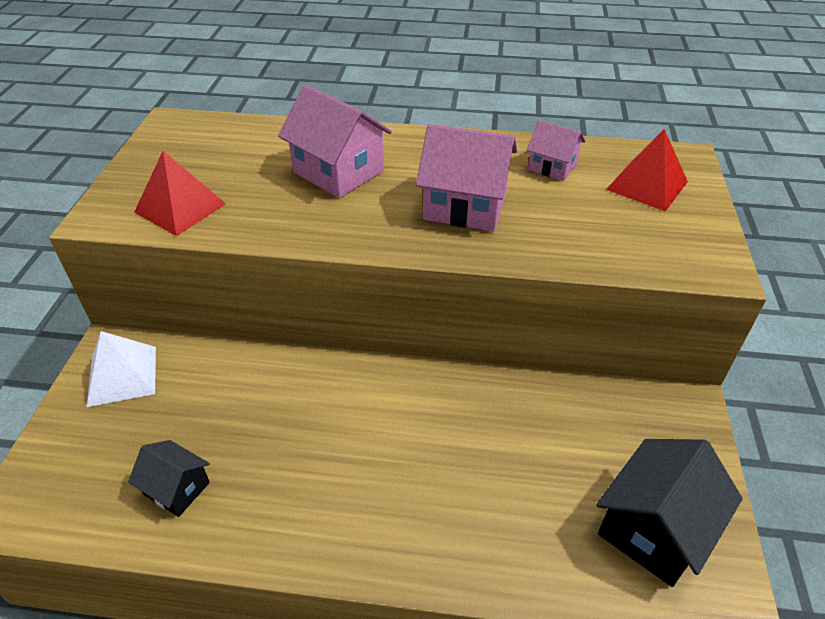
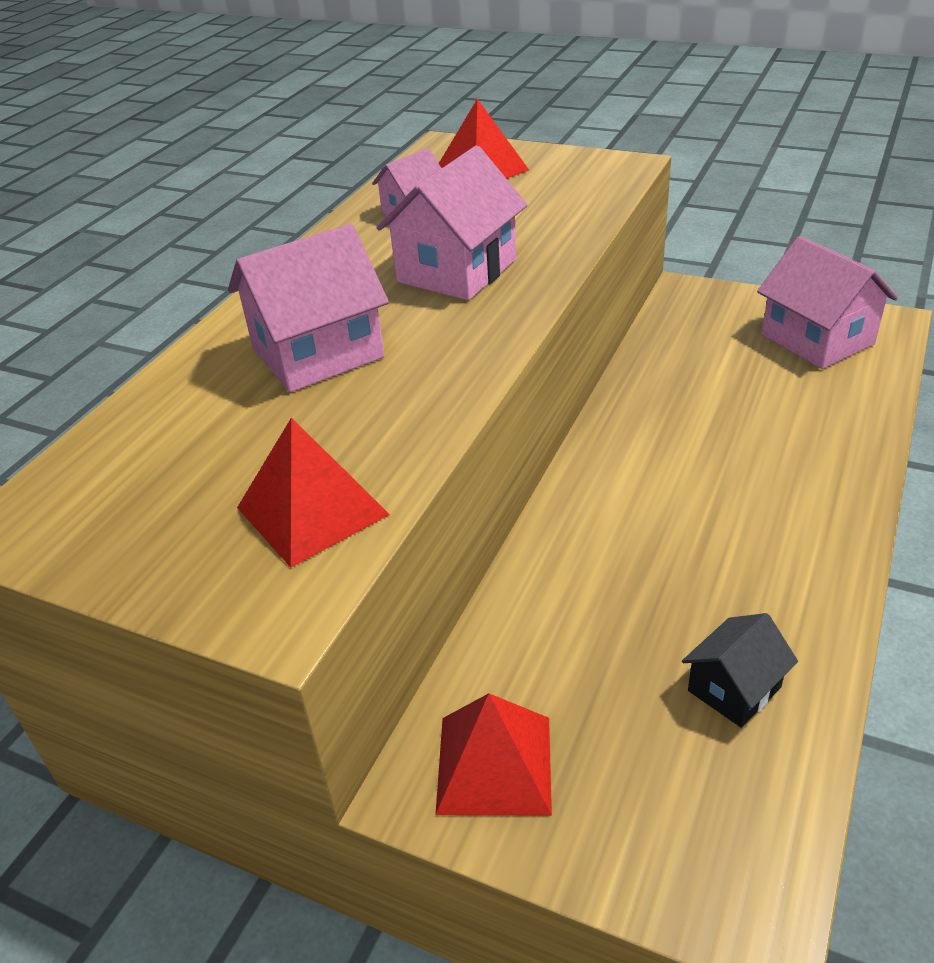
camera: 70 degrees left, 5 degrees down
(122, 375) = (494, 764): white pyramid -> red pyramid
(654, 529) = (817, 339): black house -> pink house

